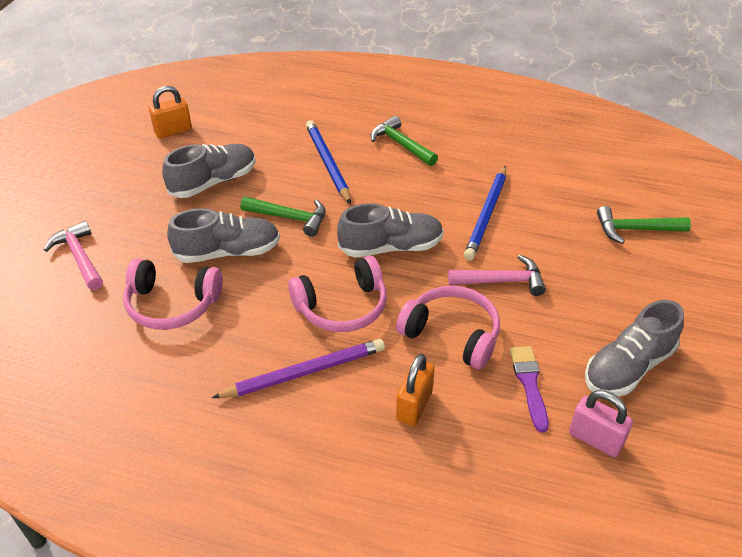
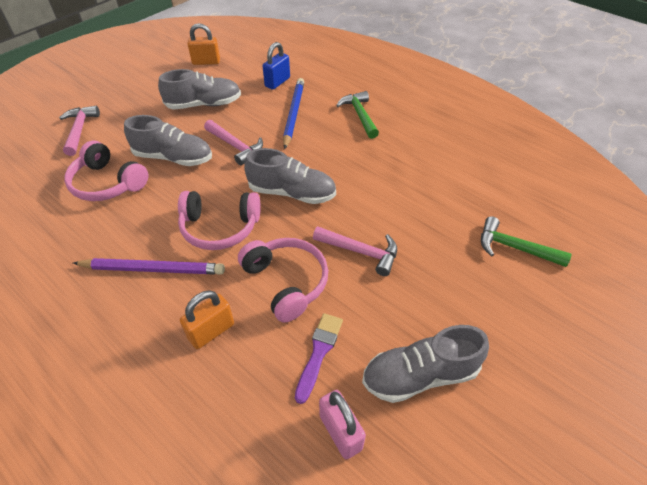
camera: 25 degrees right, 5 degrees up
(280, 132) = (277, 82): none -> blue padlock
(290, 218) = (235, 146): green hammer -> pink hammer
(486, 214) = (388, 191): blue pencil -> none

